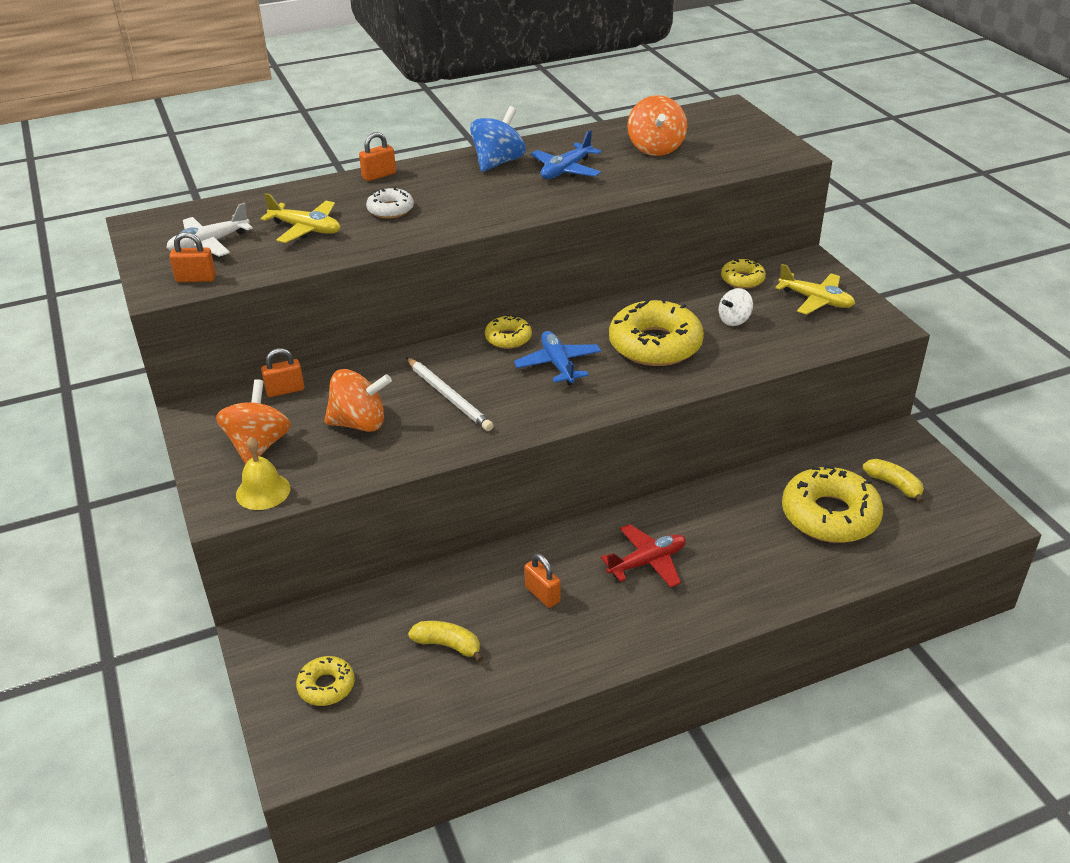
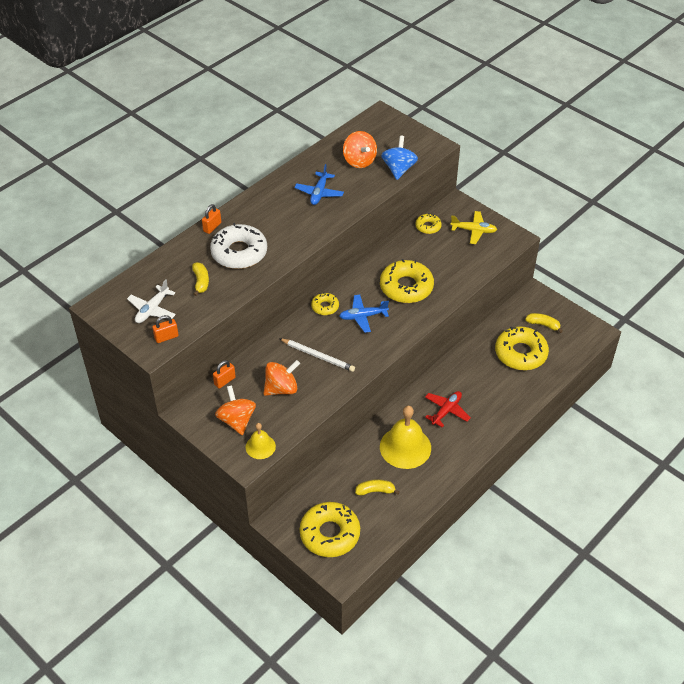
camera: 25 degrees left, 10 degrees up
(306, 229) = (201, 282): yellow plane -> yellow banana
(326, 686) = (330, 534): yellow donut -> yellow donut, size x1.97
(390, 209) = (239, 253): white donut -> white donut, size x1.97
(498, 162) = (276, 197): blue spinning top -> blue spinning top (398, 169)
(542, 594) = (405, 447): orange padlock -> yellow bell
(558, 364) = (363, 316): blue plane -> blue plane turned 60 degrees counterclockwise
(734, 320) = (438, 257): white spinning top -> none

